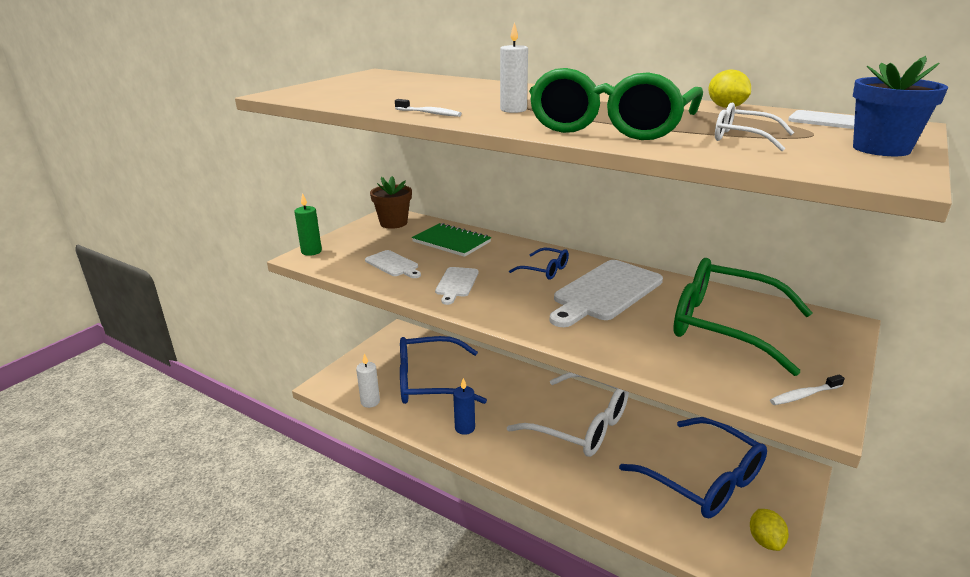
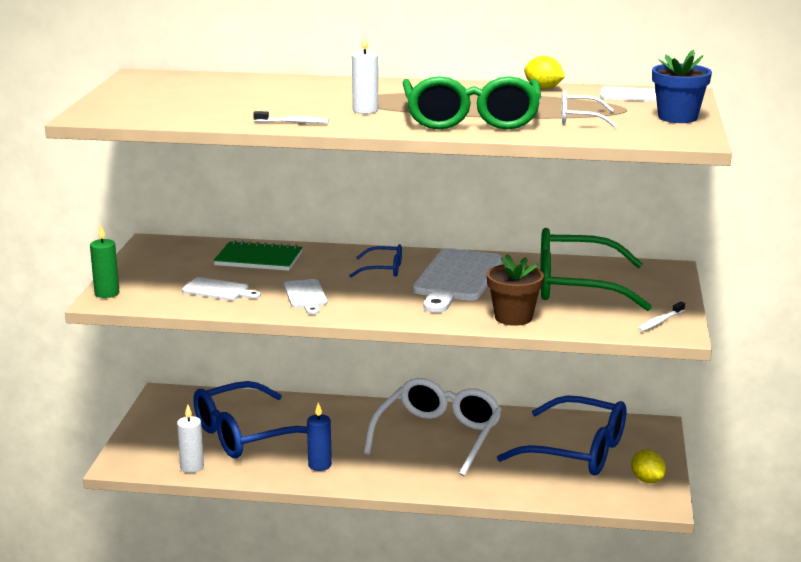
camera: 25 degrees left, 5 degrees down
(393, 223) = (168, 250): brown flower pot -> brown flower pot (513, 317)
(580, 425) = (438, 436): white glasses -> white glasses turned 75 degrees counterclockwise

